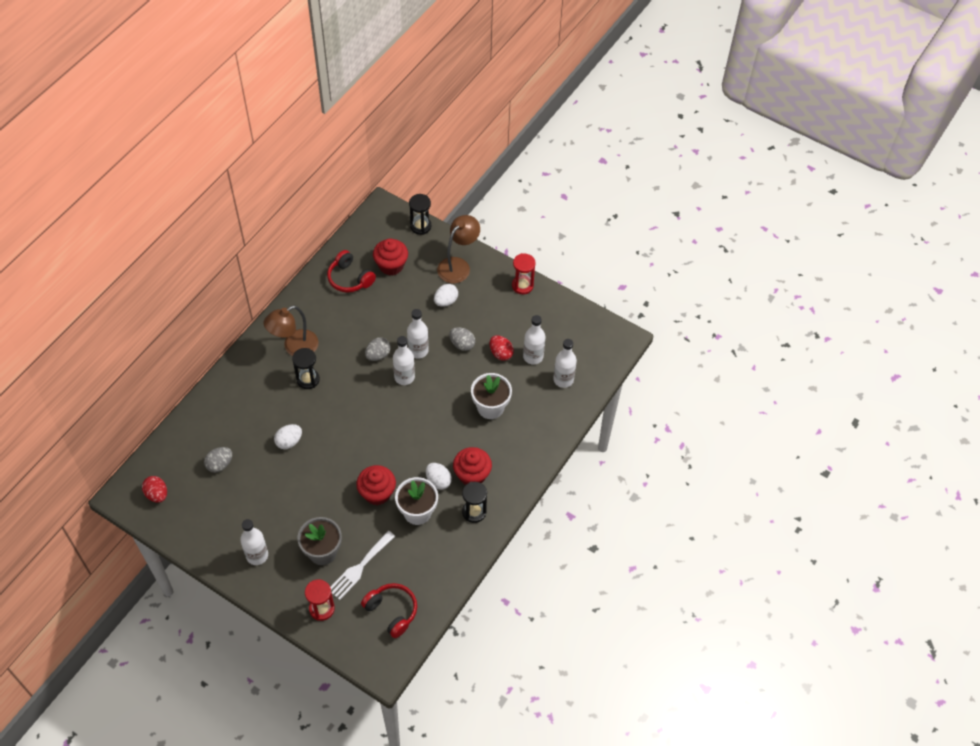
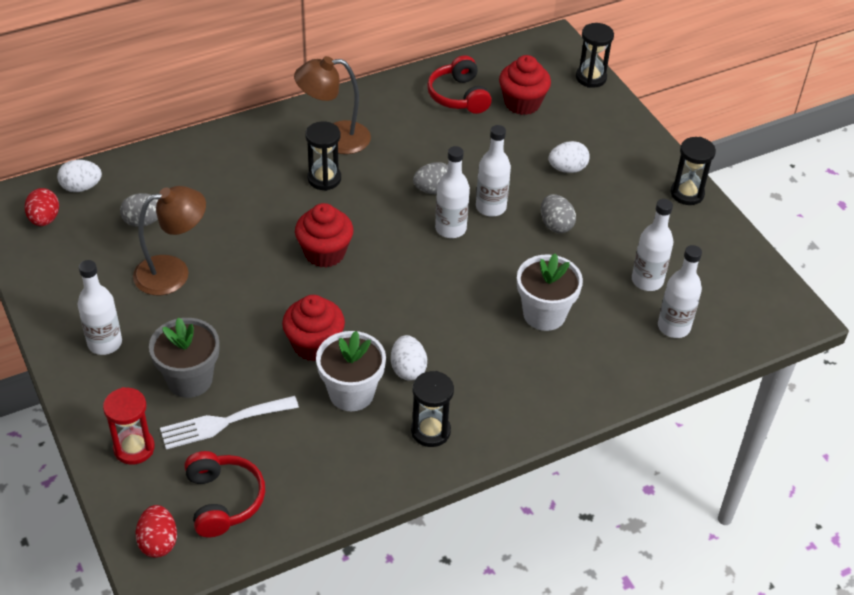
camera: 30 degrees right, 10 degrees down
(289, 442) = (247, 235): white egg -> white egg (81, 187)
(458, 265) = (612, 137): brown lamp -> brown lamp (173, 272)
(472, 475) = (460, 384): red cupcake -> red cupcake (325, 253)
(501, 353) = (603, 258): red egg -> red egg (158, 542)
(522, 285) = (687, 194): red hourglass -> black hourglass

